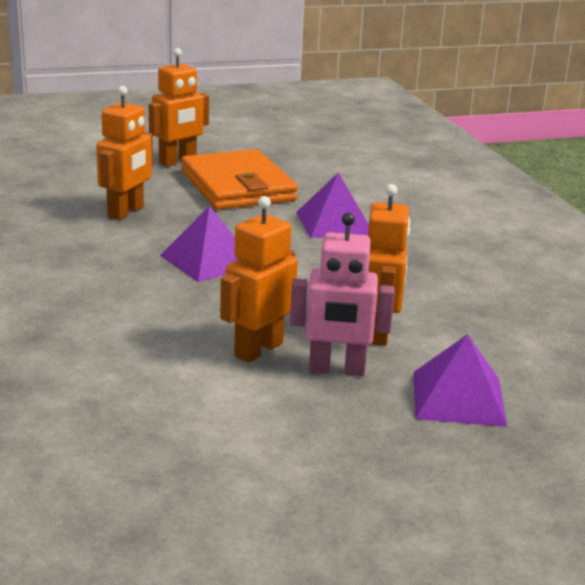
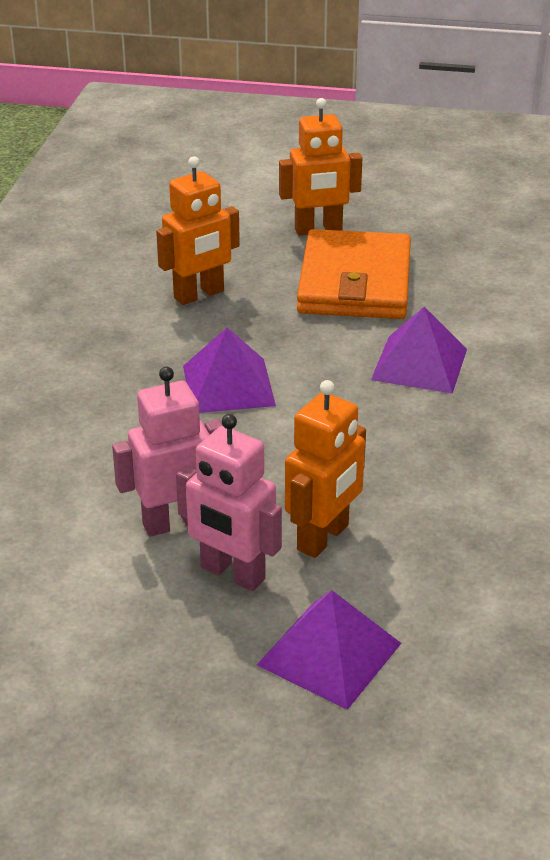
camera: 30 degrees right, 10 degrees up
(258, 349) = (174, 522): orange robot -> pink robot

